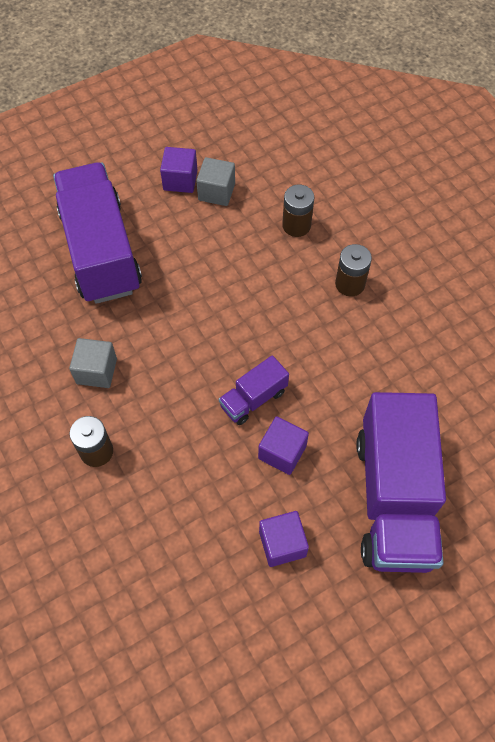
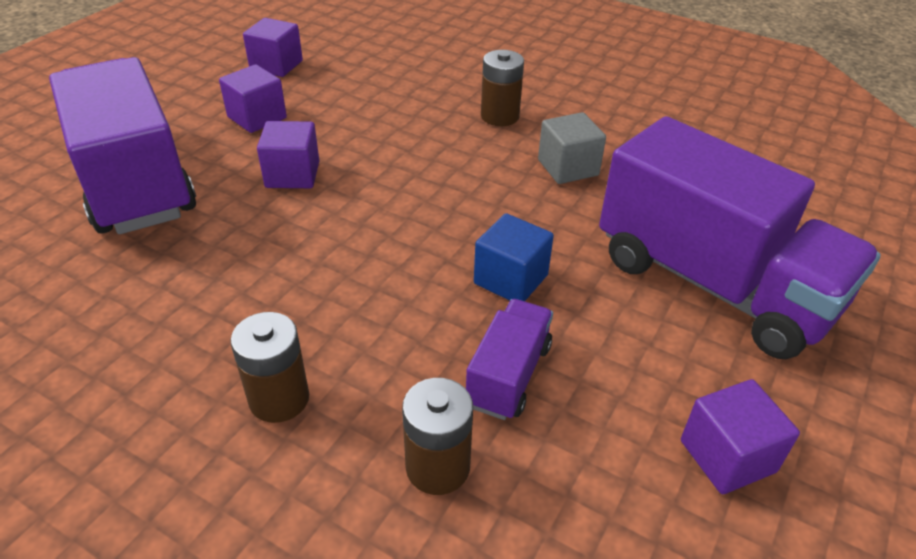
camera: 150 degrees right, 20 degrees down
(201, 300) = (511, 279): none -> blue cube
(216, 192) = (640, 465): grey cube -> none
(234, 633) = (276, 65): none -> purple cube
(253, 398) = (357, 206): purple truck -> purple truck (509, 375)

